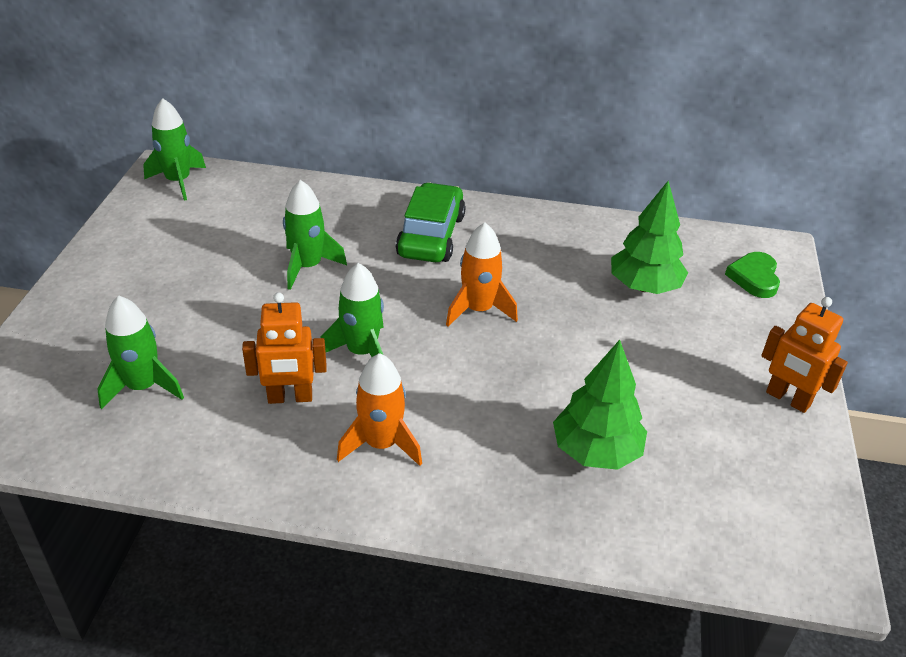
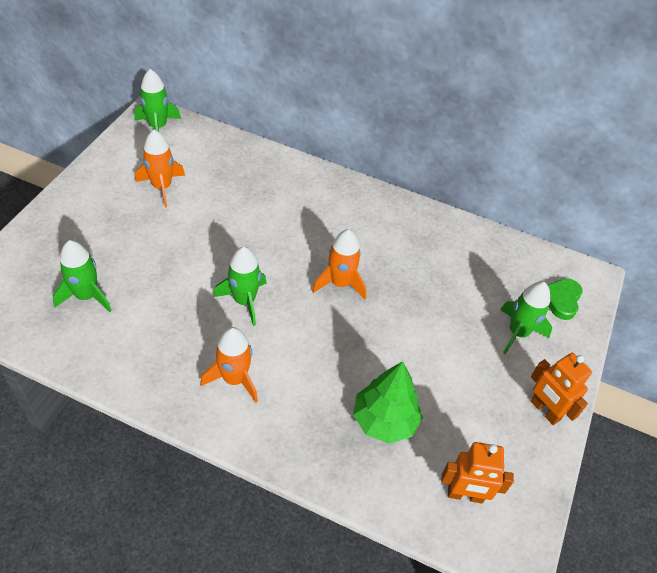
camera: 10 degrees right, 10 degrees up
(206, 245) = (162, 187): none -> orange rocket
(290, 397) = (183, 327): orange robot -> orange robot (465, 495)
(308, 266) = (228, 220): green rocket -> green rocket (518, 333)
(431, 236) = (326, 211): green car -> none
(644, 287) = (472, 289): green tree -> none

